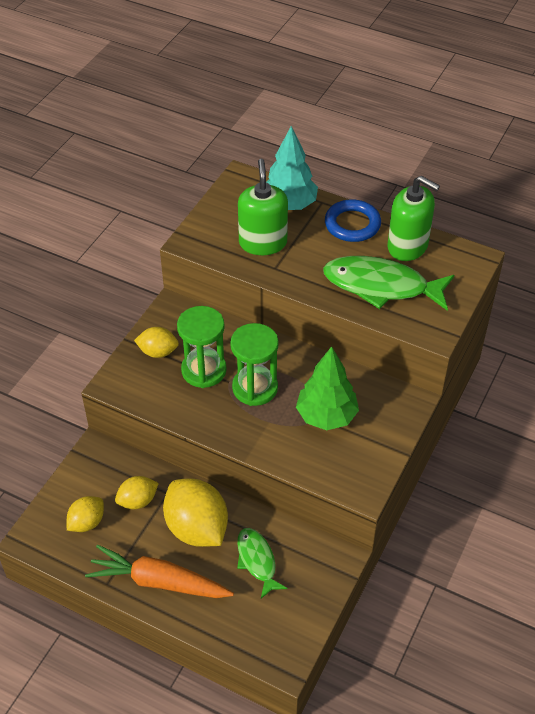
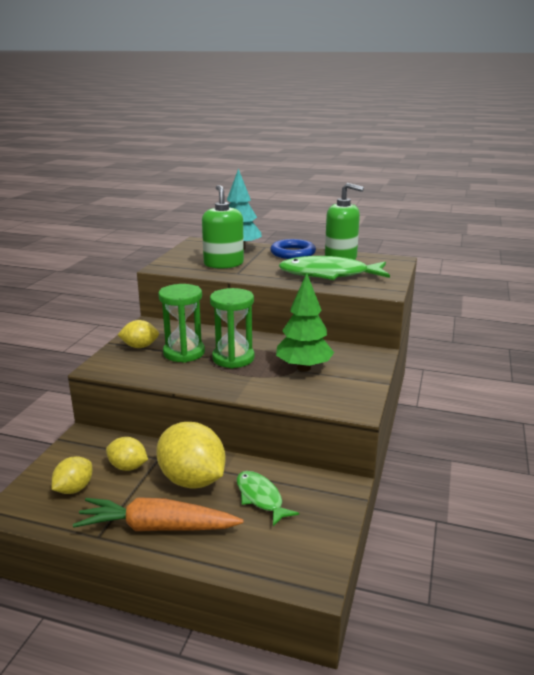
camera: 10 degrees left, 25 degrees down
(138, 501) = (128, 467): yellow lemon -> yellow lemon turned 60 degrees clockwise

